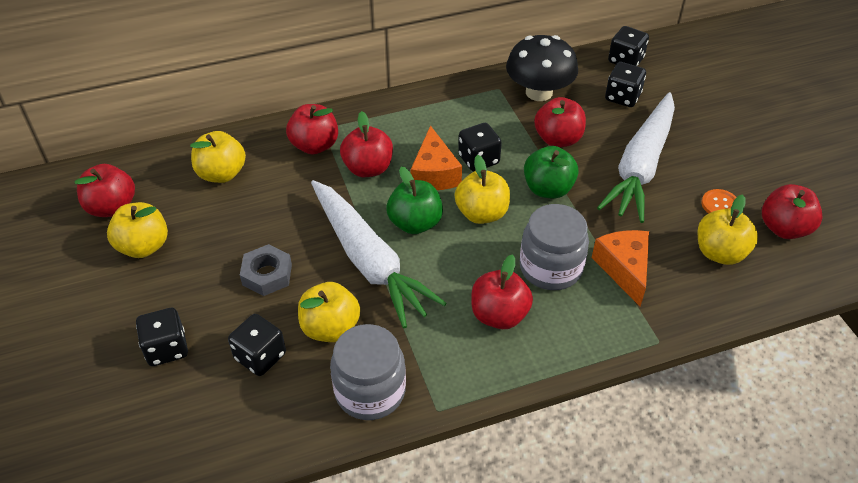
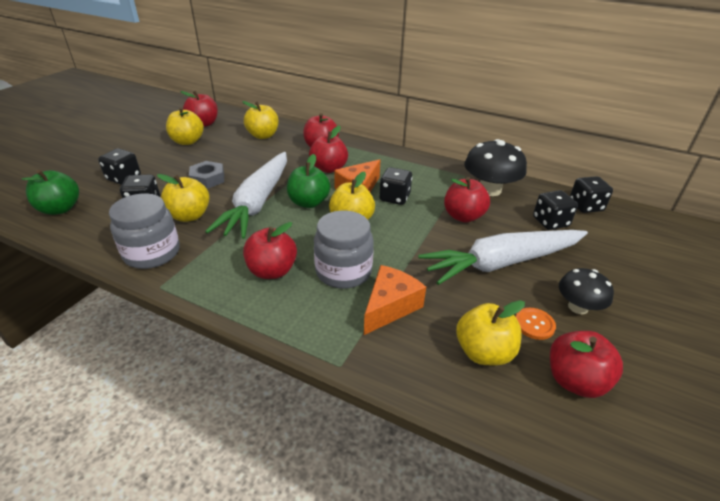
camera: 45 degrees right, 10 degrees down
(548, 189) = (413, 234): green apple -> green apple (60, 209)
(725, 168) = (578, 307): none -> black mushroom

